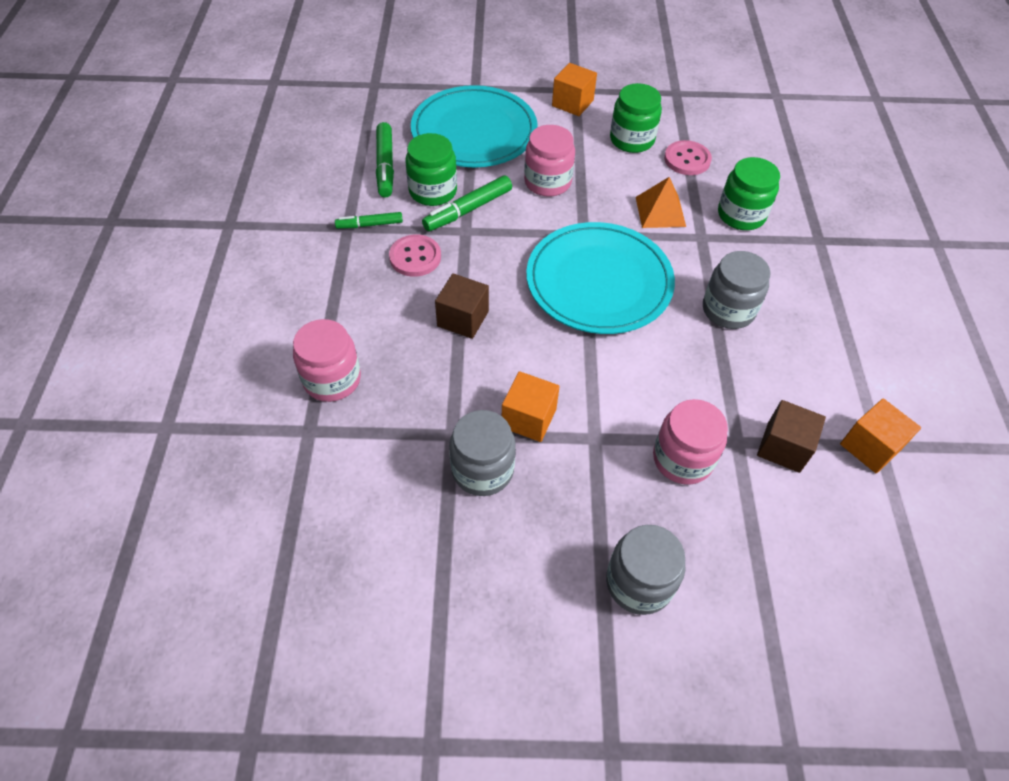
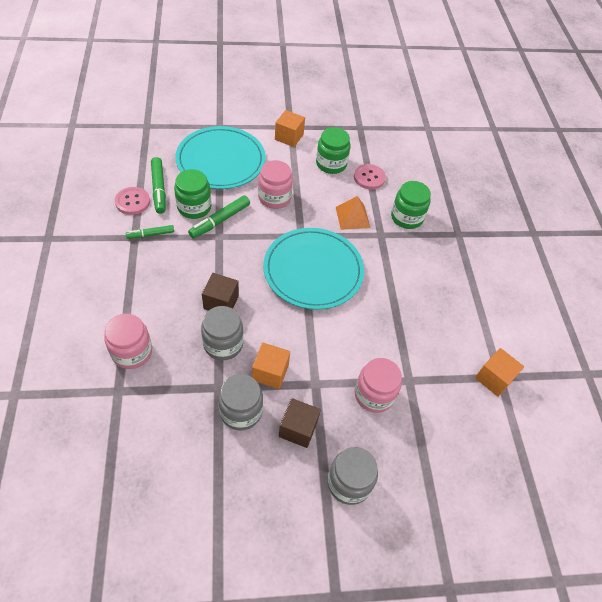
camera: 10 degrees left, 0 degrees up
(415, 257) = (185, 258): pink button -> pink button (132, 202)
(728, 310) = (400, 287): grey jar -> grey jar (223, 344)
(783, 447) = (439, 382): brown cube -> brown cube (298, 429)

